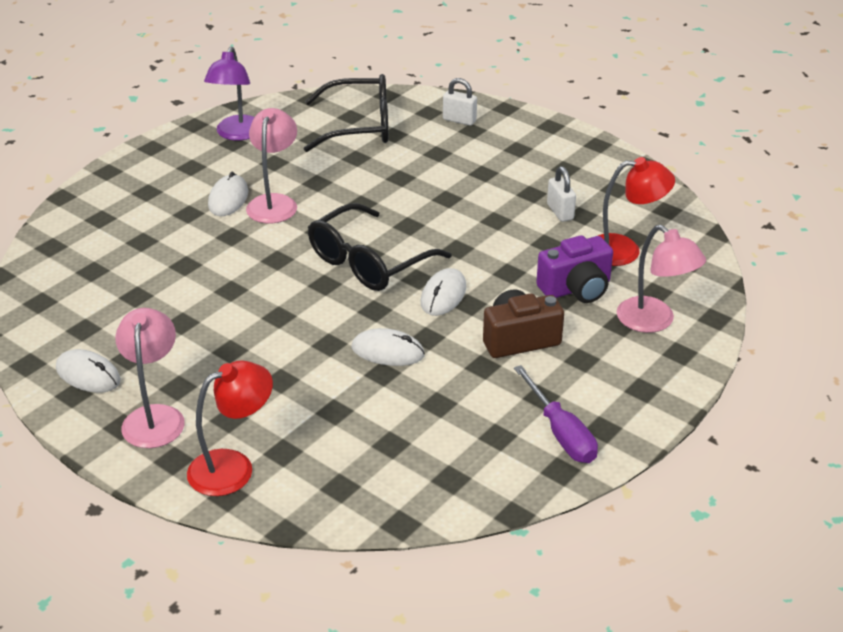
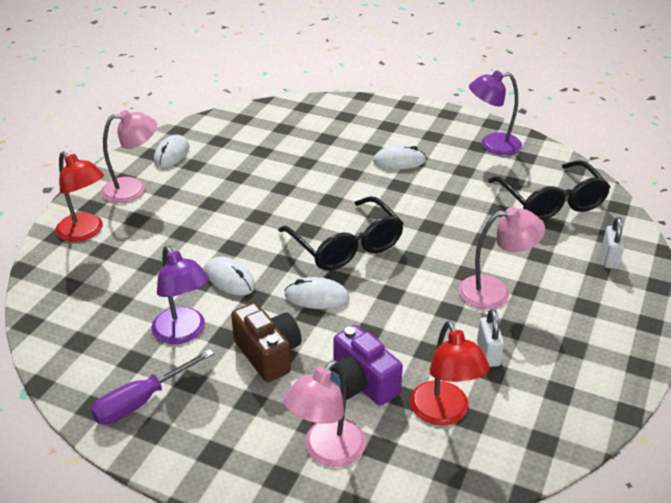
camera: 75 degrees right, 0 degrees up
(274, 203) = (406, 183): pink lamp -> pink lamp (495, 291)
(368, 262) = (346, 246): black glasses -> black glasses turned 150 degrees counterclockwise
(388, 351) = (230, 279): white mouse -> white mouse turned 45 degrees counterclockwise
(466, 395) = (183, 333): none -> purple lamp
(560, 212) = (488, 353): white padlock -> white padlock turned 60 degrees counterclockwise

